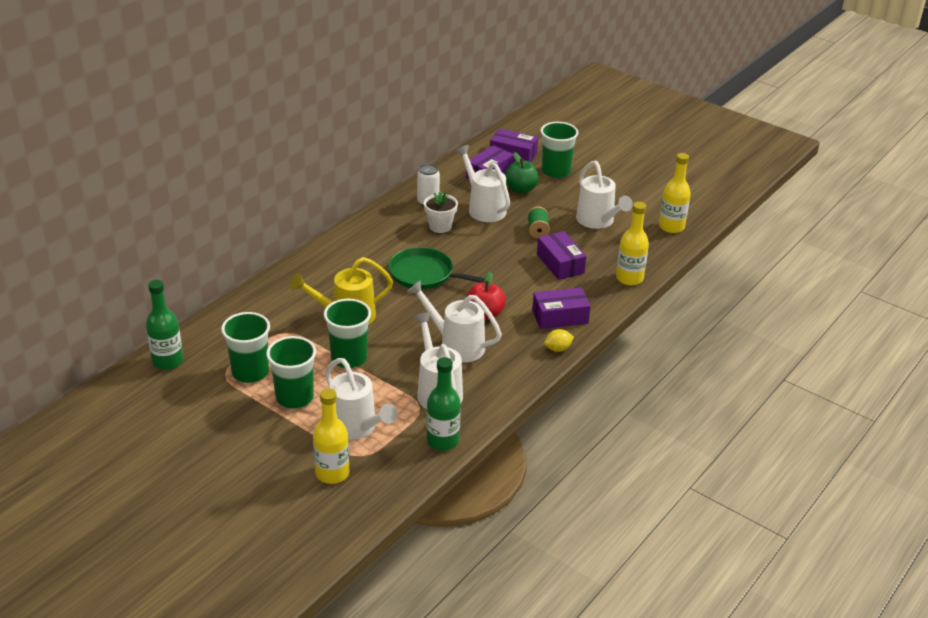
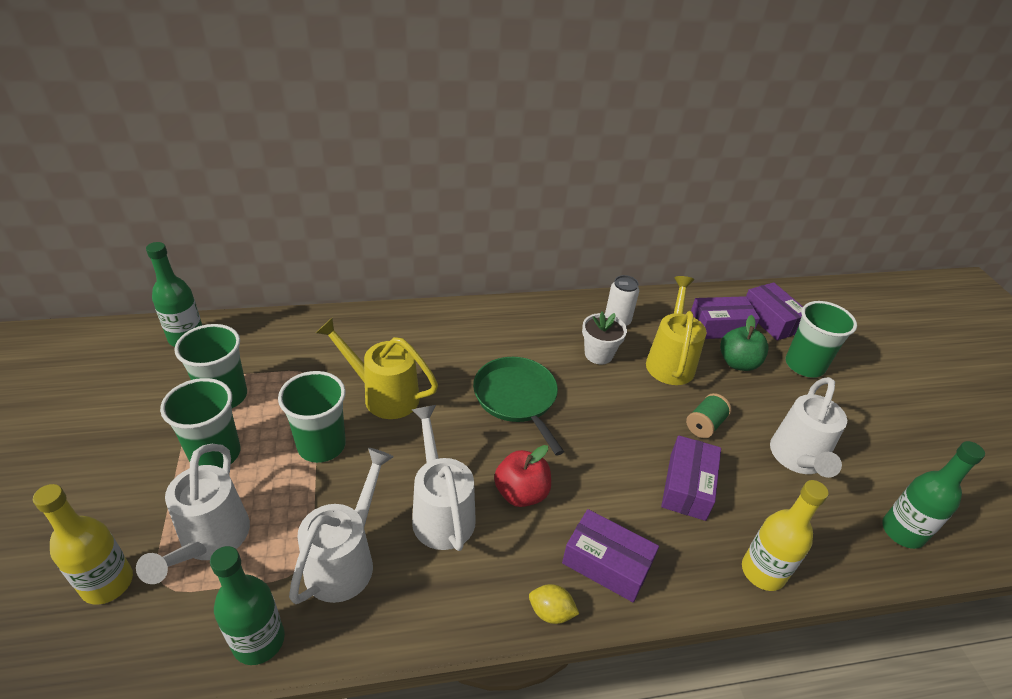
camera: 40 degrees right, 5 degrees up
(483, 208) = (670, 361): white watering can -> yellow watering can
(671, 227) = (902, 532): yellow bottle -> green bottle

